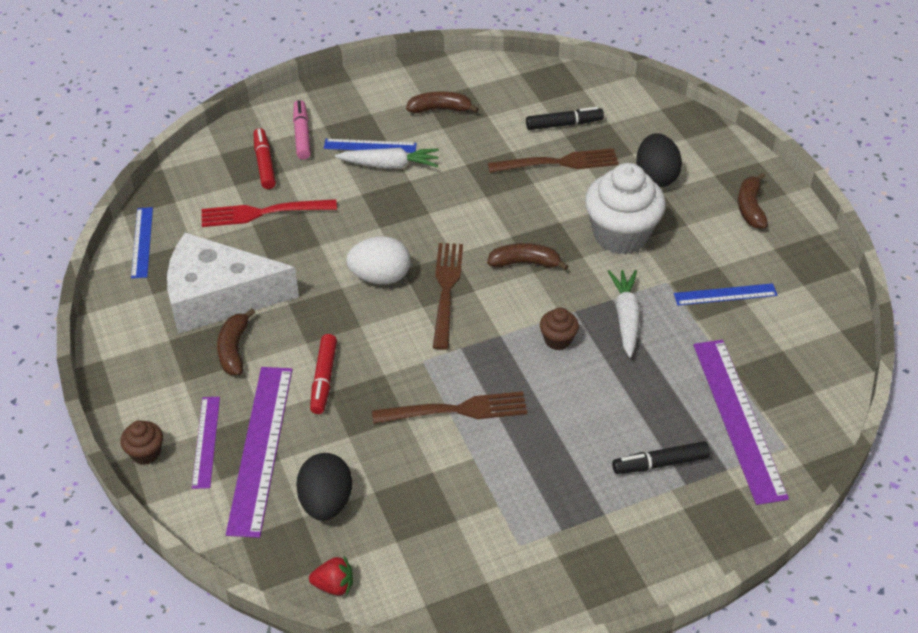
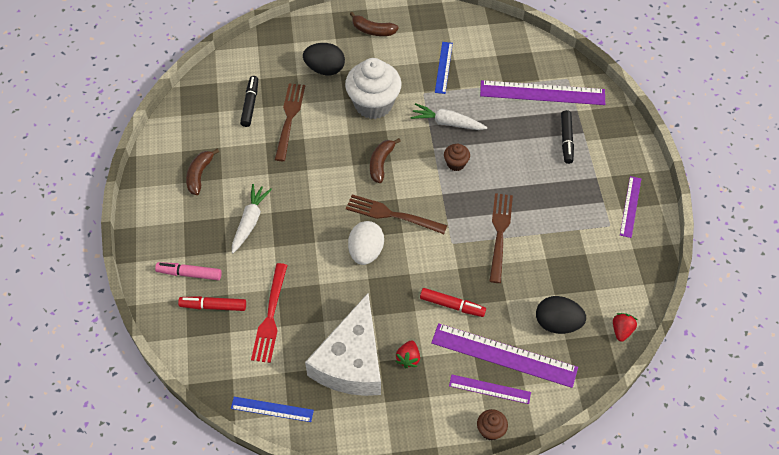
camera: 75 degrees left, 10 degrees up
(234, 349) = (408, 358): brown banana -> red strawberry
(370, 146) = (222, 230): blue ruler -> none
(566, 568) = (630, 206): none -> purple ruler

